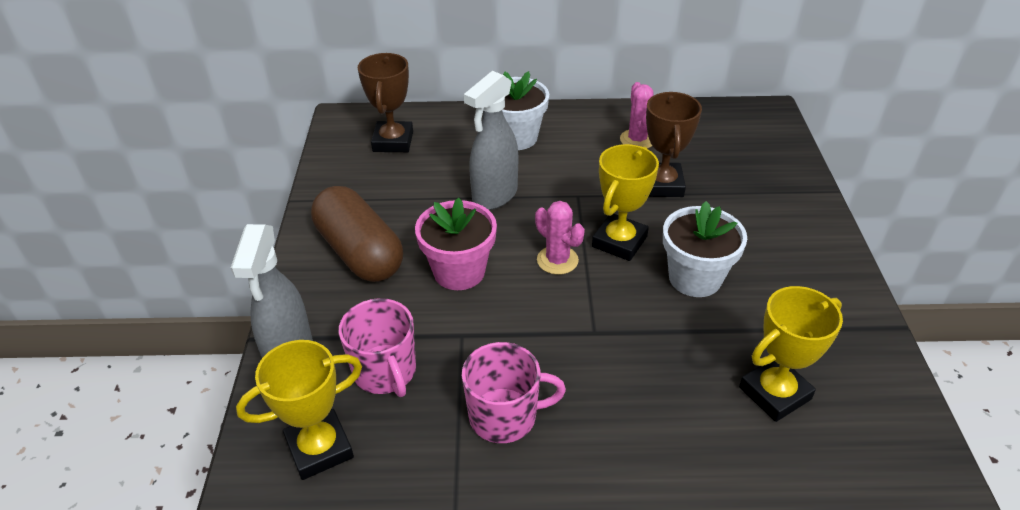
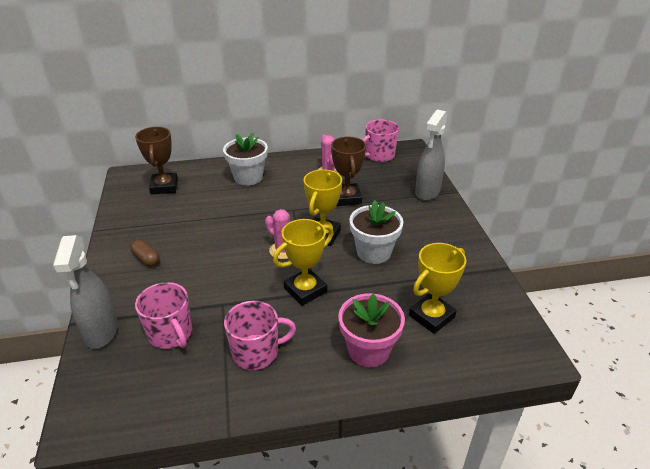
camera: 10 degrees left, 5 degrees down
(319, 448) = (127, 390): yellow trophy -> yellow trophy (305, 290)
(359, 252) = (146, 259): brown capsule -> brown capsule, size x0.44
(459, 271) = (217, 264): pink flower pot -> pink flower pot (368, 350)
(494, 196) = (237, 215): grey spray bottle -> grey spray bottle (427, 192)
(719, 118) = (379, 155): none -> pink mug

